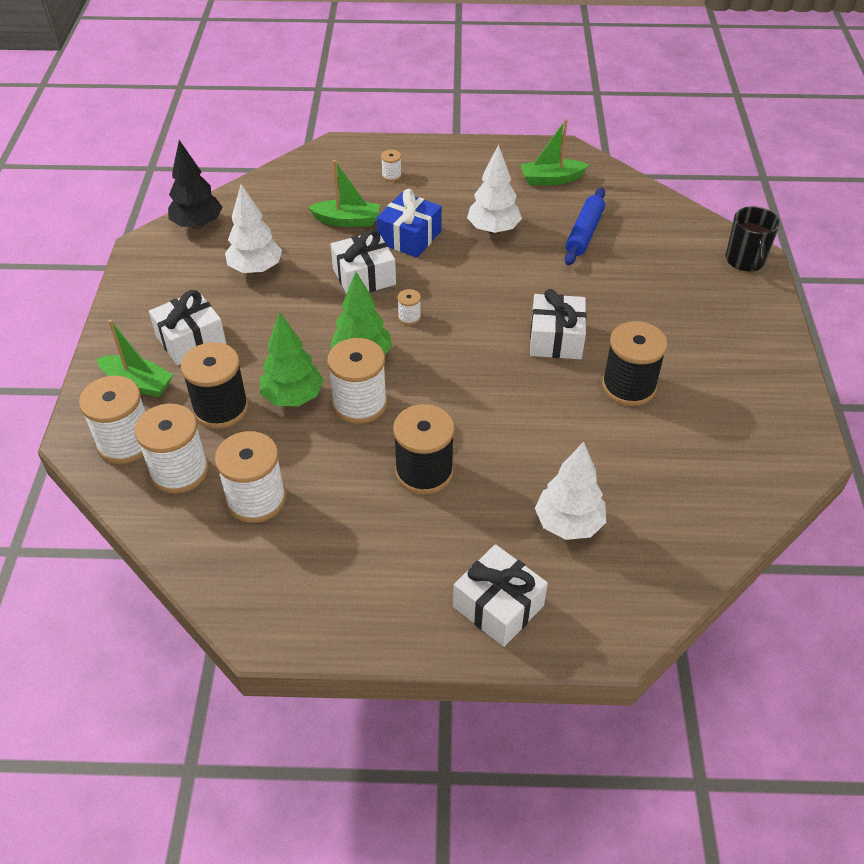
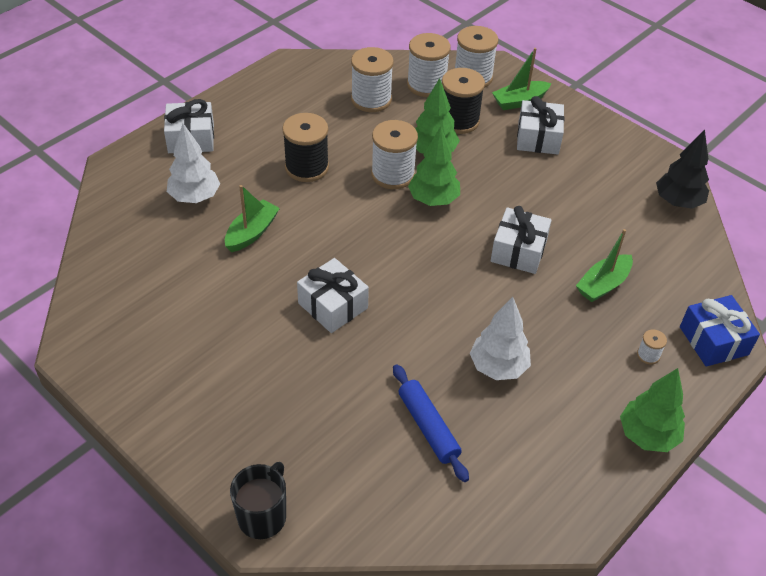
camera: 130 degrees right, 0 degrees up
(256, 269) = (587, 202): white tree -> none
(409, 237) = (542, 307): blue gift -> blue gift (713, 341)
(409, 317) = (446, 246): white spool -> none
(460, 151) = (647, 436): none -> green tree
(551, 179) = (532, 471): green boat -> green boat (252, 232)
(628, 386) = (244, 307): black spool -> none
(745, 260) = (263, 516): black mug -> black mug turned 75 degrees clockwise

